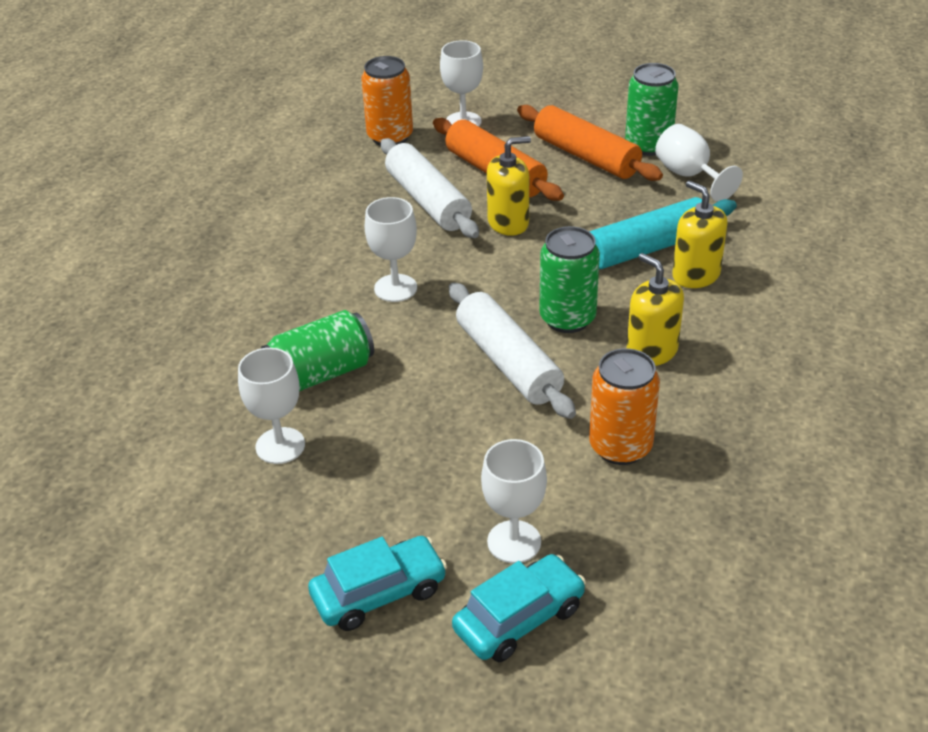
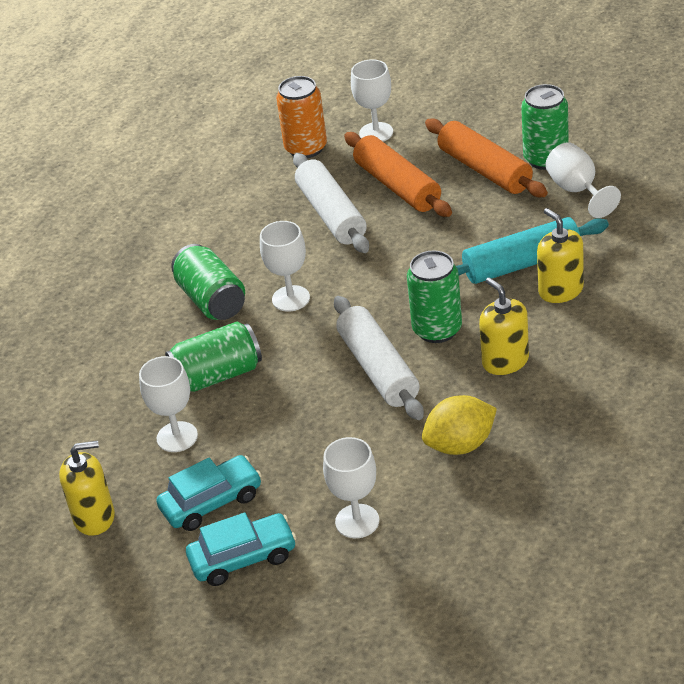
camera: 10 degrees right, 0 degrees up
(305, 291) = (212, 300): none -> green can
(508, 223) = (401, 237): yellow soap dispenser -> yellow soap dispenser (94, 517)
(519, 618) = (351, 581): turquoise car -> turquoise car (211, 502)
(620, 446) = (460, 445): orange can -> yellow lemon

